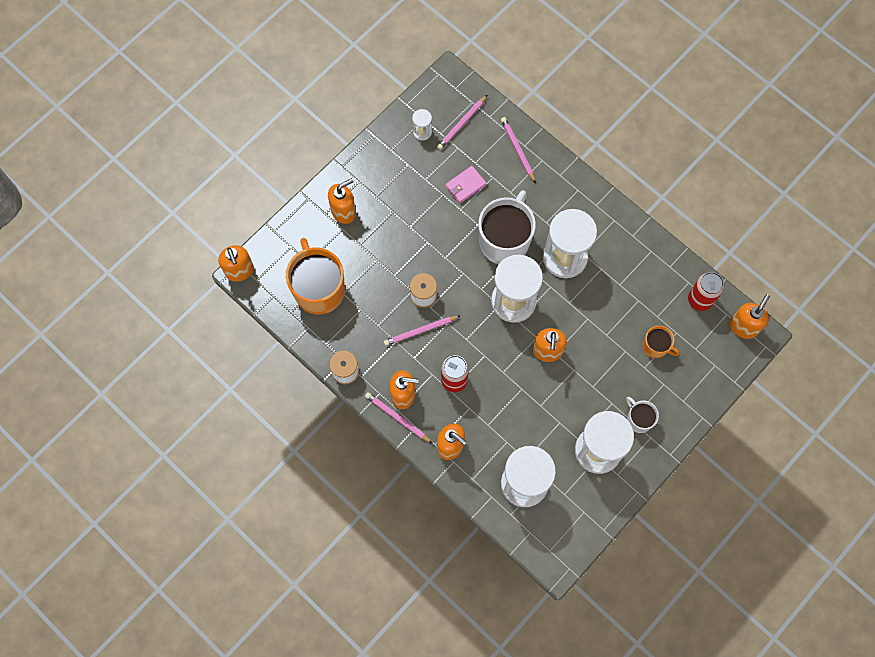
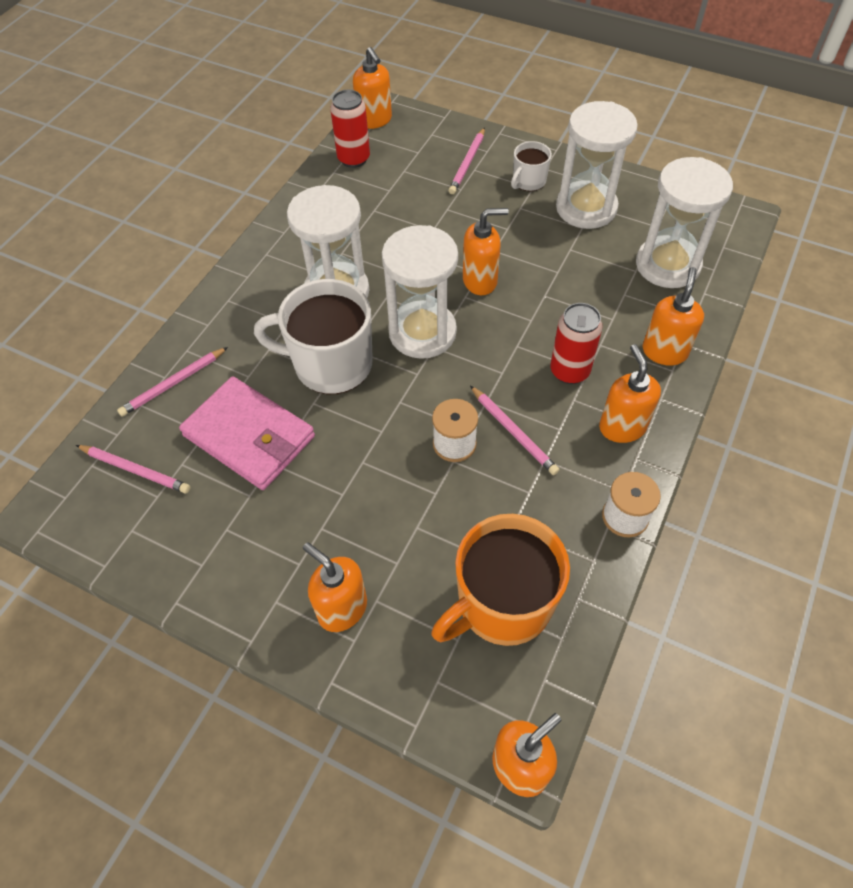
camera: 105 degrees left, 15 degrees down
(397, 418) = (660, 425): pink pencil -> pink pencil (467, 163)
(422, 132) = (159, 525): white hourglass -> none
(465, 185) = (249, 436): pink wallet -> pink wallet, size x1.93
(656, 346) = (429, 184): orange mug -> none
(743, 326) = (374, 120): orange soap dispenser -> orange soap dispenser turned 135 degrees counterclockwise

